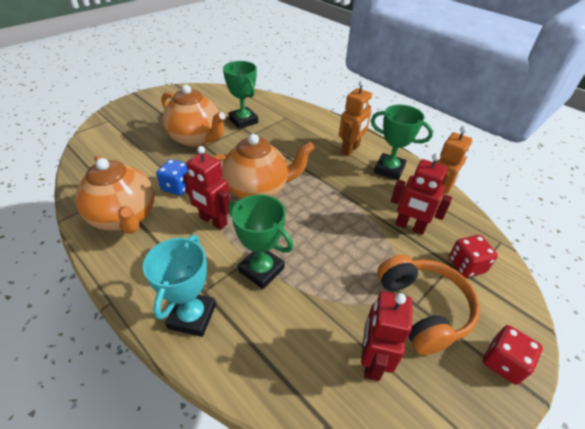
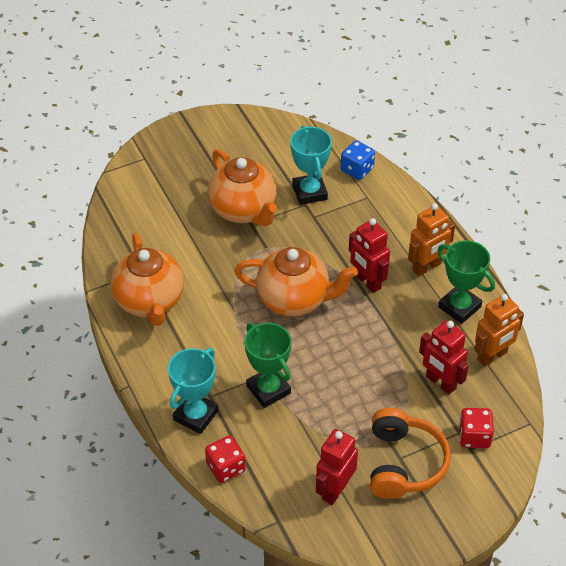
camera: 20 degrees right, 5 degrees up
(177, 187) = (208, 276): blue dice -> blue dice (357, 169)
(213, 221) = (236, 327): red robot -> red robot (367, 282)
(243, 121) = (310, 192): green trophy -> turquoise trophy
(503, 362) = (448, 522): red dice -> red dice (226, 467)

